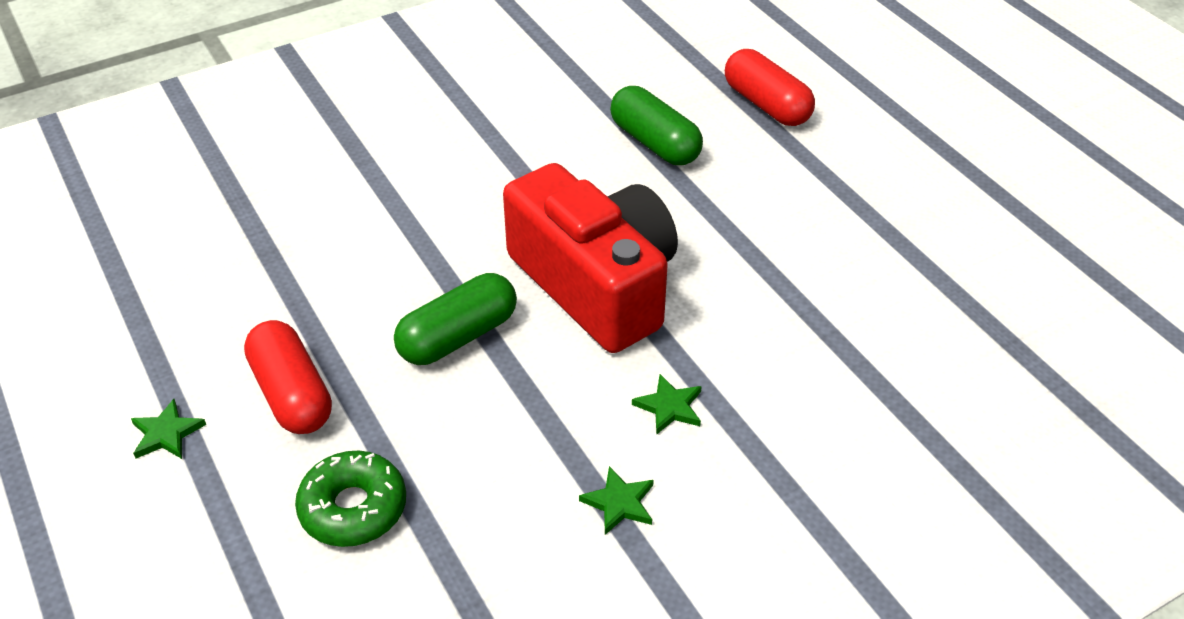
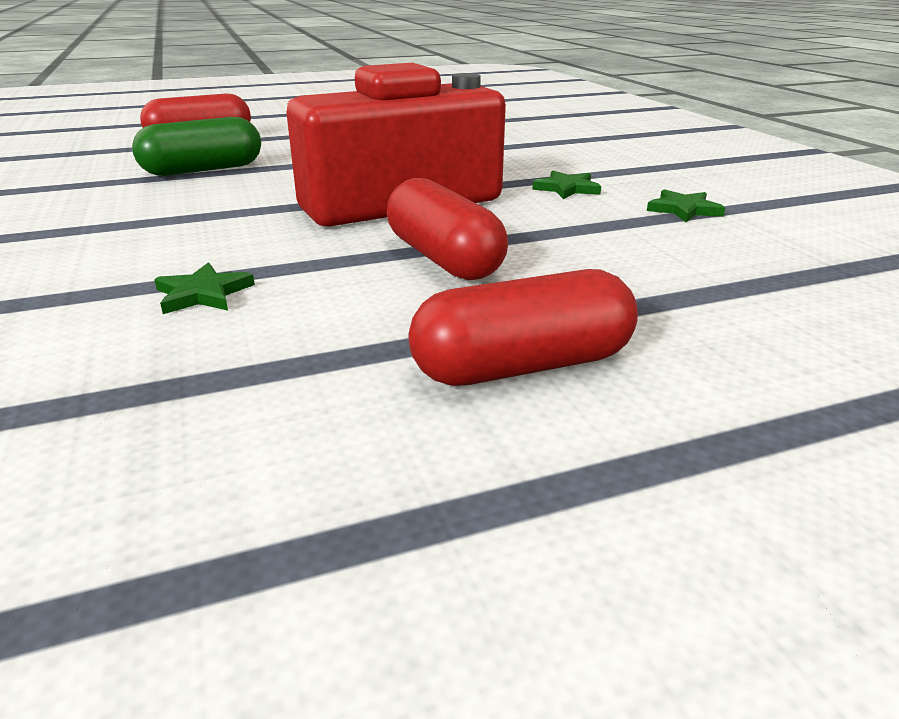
camera: 80 degrees left, 15 degrees down
(166, 433) = (612, 502): green star -> green star (203, 294)
(353, 508) = (735, 324): green donut -> none
(458, 337) = (444, 258): green capsule -> red capsule

